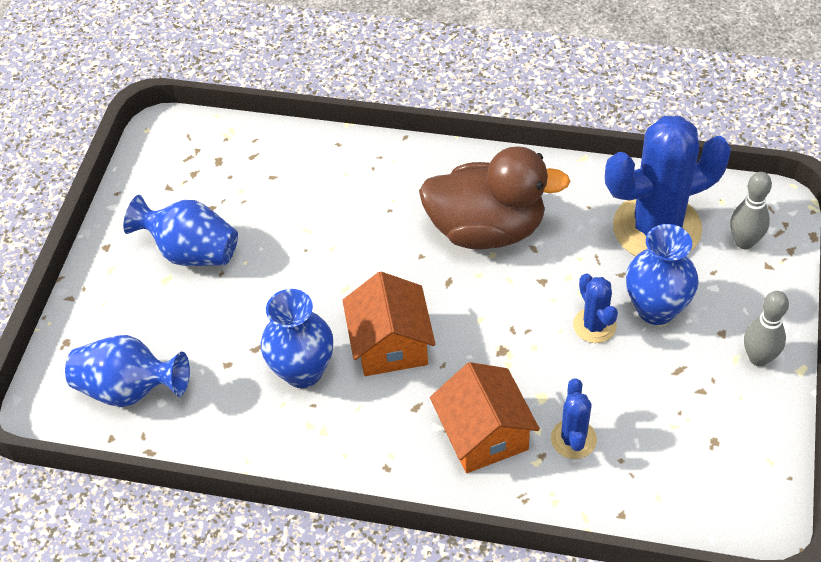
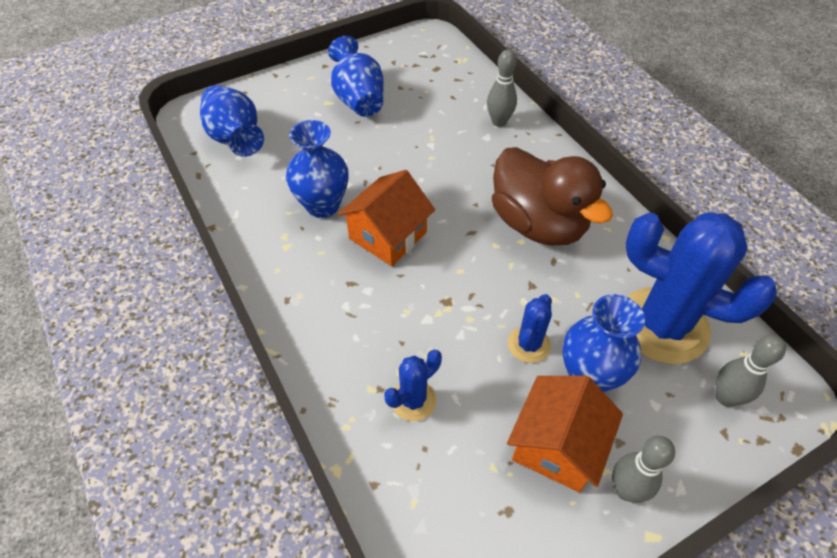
camera: 45 degrees right, 0 degrees up
(343, 167) = (499, 122): none -> grey bowling pin
(484, 434) = (365, 338): orange house -> orange house (557, 445)

